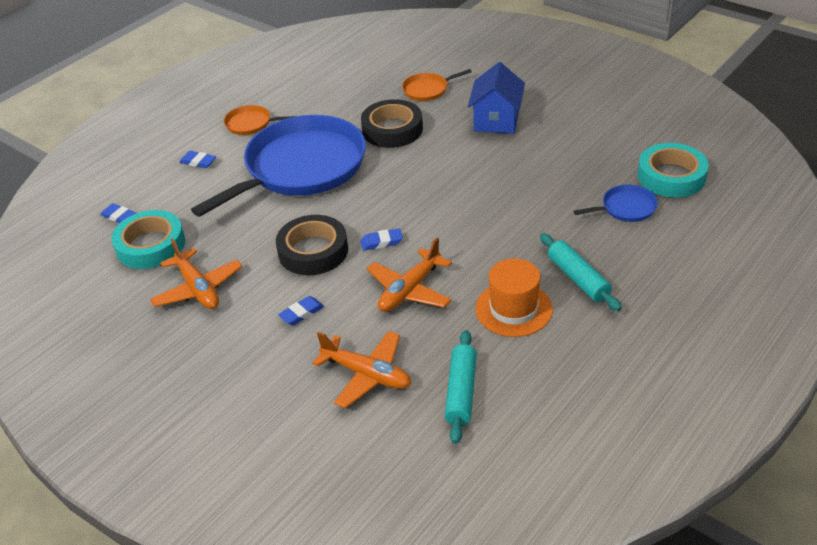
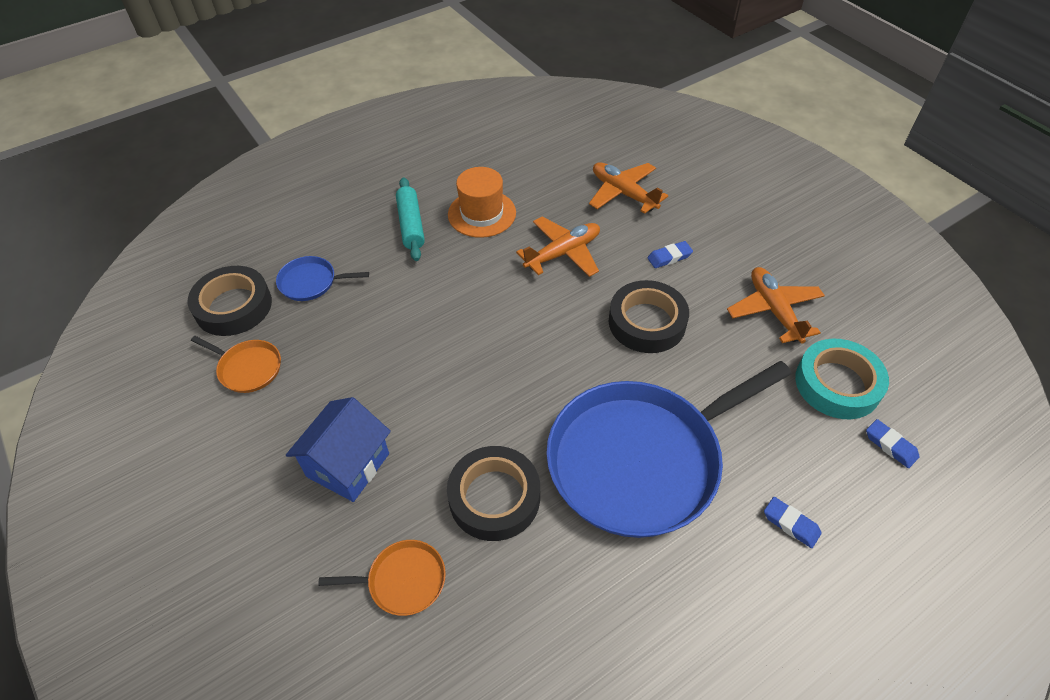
camera: 165 degrees left, 10 degrees up
(251, 124) = (707, 595): orange pan -> orange pan (248, 368)
(381, 242) = (572, 312): blue eraser -> none
(461, 392) = (555, 165): turquoise rolling pin -> none
(671, 176) = (233, 306): turquoise tape -> black tape

